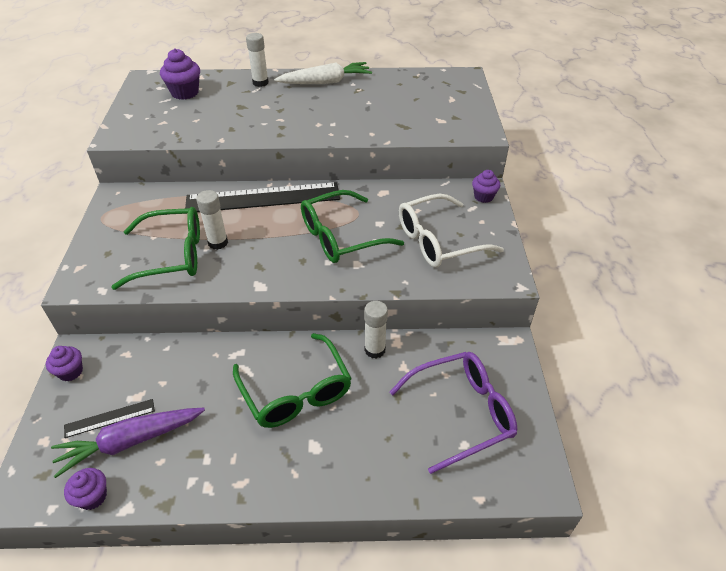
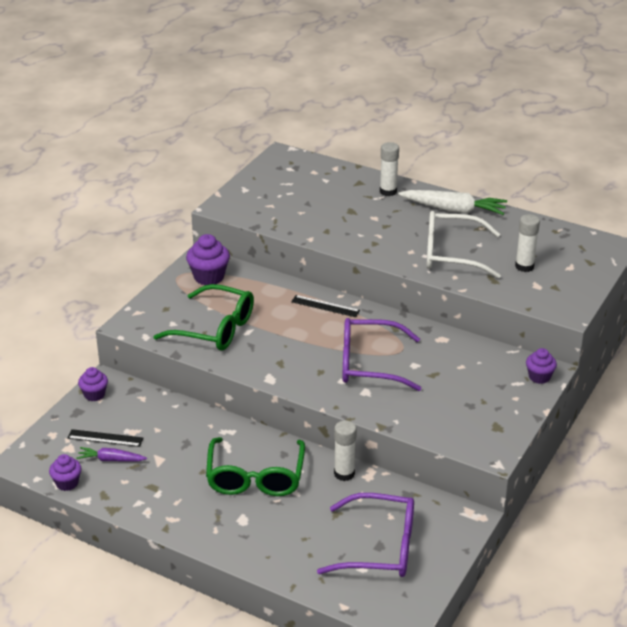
camera: 30 degrees right, 10 degrees down
(130, 442) = (111, 460): purple carrot -> purple carrot, size x0.56
(185, 93) = (309, 181): purple cupcake -> purple cupcake (209, 277)
(218, 243) = (259, 331): white glue stick -> white glue stick (524, 266)
(263, 198) = (325, 306): black ruler -> black ruler, size x0.44
(341, 237) = (369, 364): green glasses -> purple glasses
(438, 241) = (456, 399): white glasses -> white glasses (452, 254)

